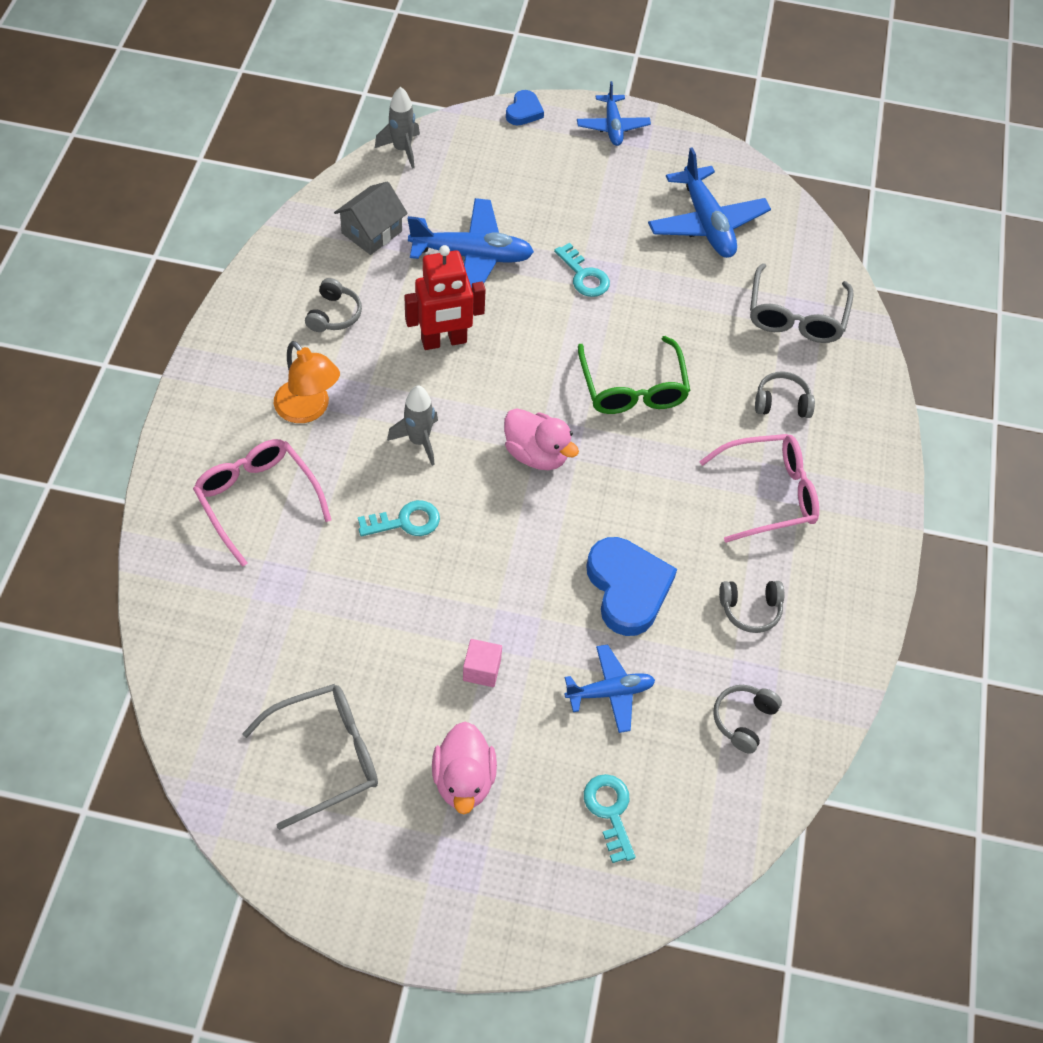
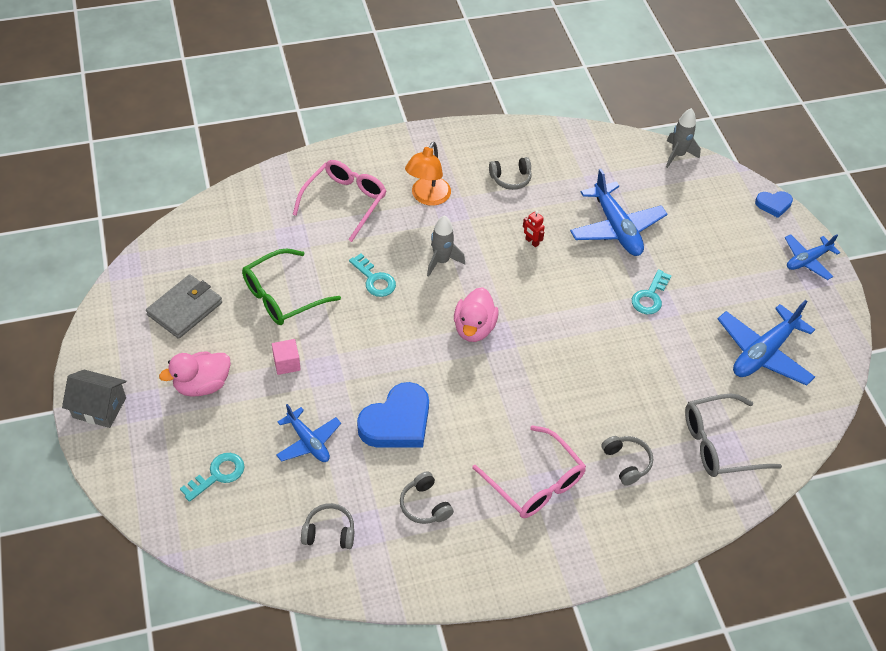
camera: 65 degrees right, 5 degrees down
(326, 756) = (185, 309): grey glasses -> grey wallet
(372, 232) = (593, 169): grey house -> grey house (99, 407)
(444, 341) = (532, 242): red robot -> red robot, size x0.44
(633, 388) = (570, 362): green glasses -> green glasses (282, 296)

